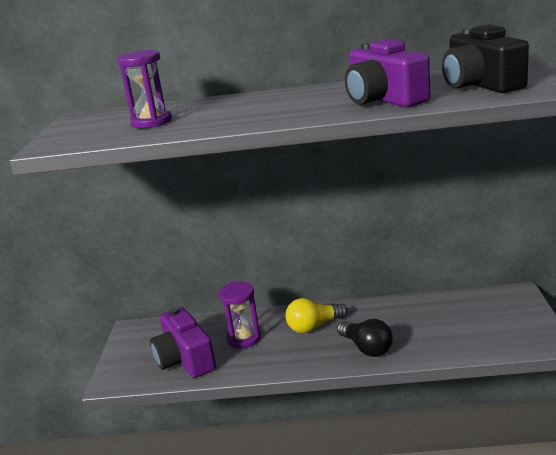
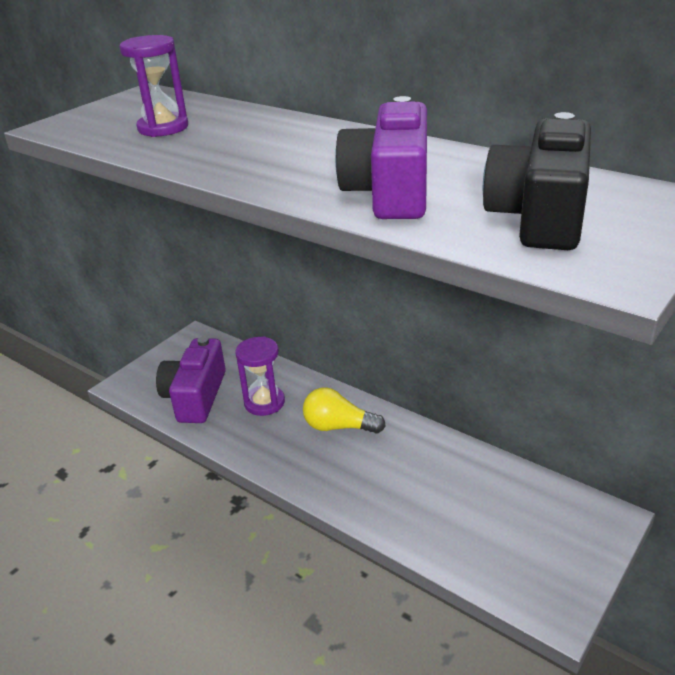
camera: 35 degrees right, 10 degrees up
(366, 348) = (355, 485): black light bulb -> none

